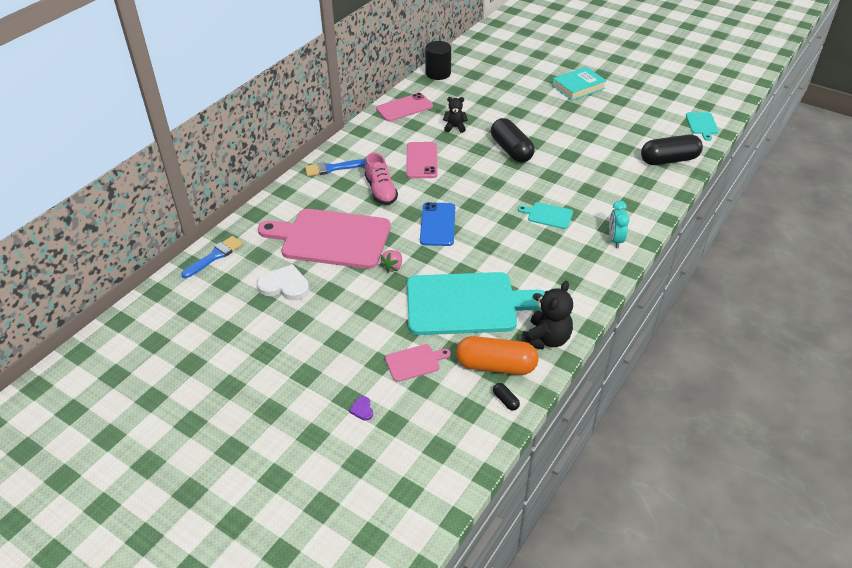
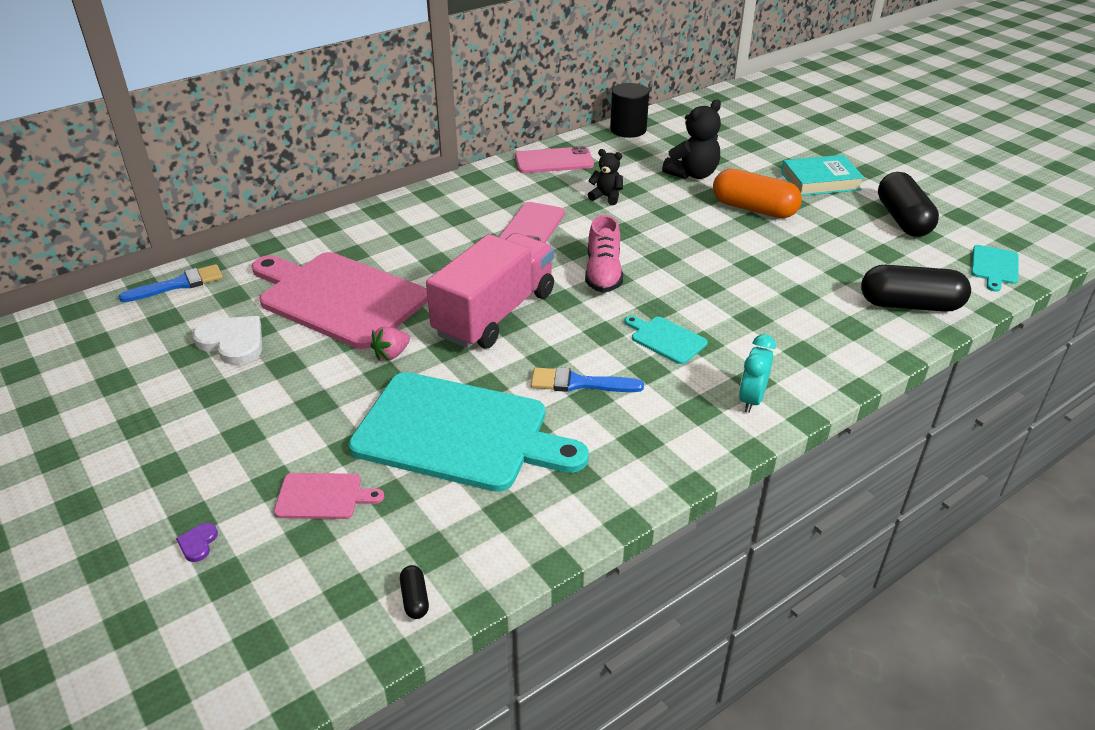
camera: 20 degrees right, 5 degrees down
(332, 168) = (405, 213): blue brush -> blue brush (579, 383)
(381, 191) = (448, 254): pink shoe -> pink shoe (603, 273)
(438, 224) = (495, 314): blue phone -> pink truck
(496, 365) = (438, 538): orange capsule -> orange capsule (754, 209)
(511, 150) = (668, 241): black capsule -> black capsule (903, 219)
(546, 339) = (544, 520): black teddy bear -> black teddy bear (692, 174)

